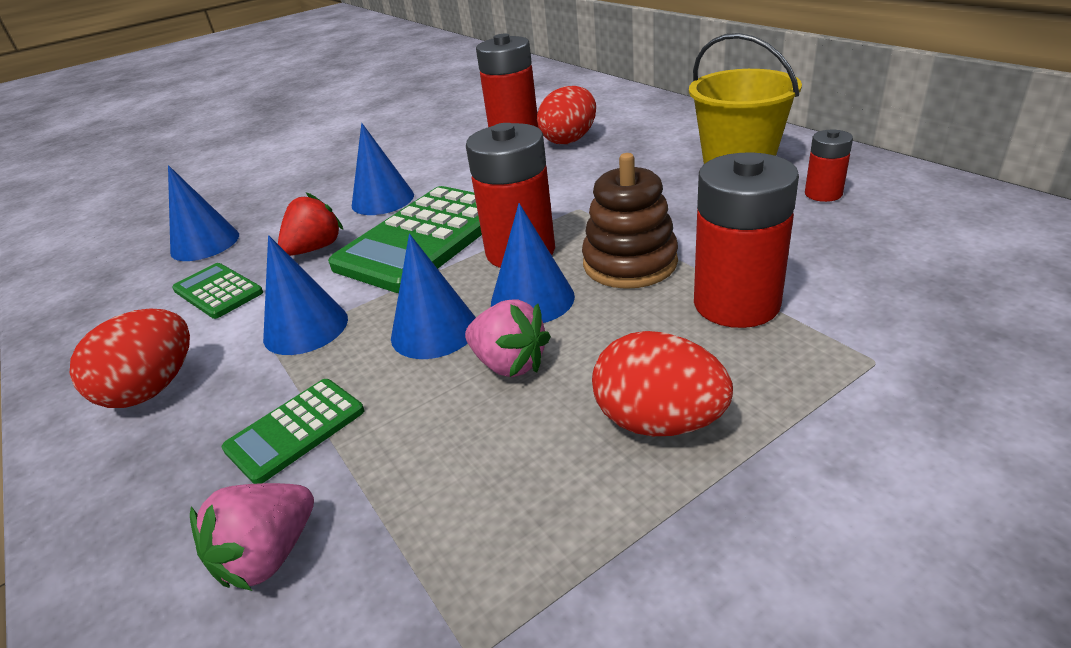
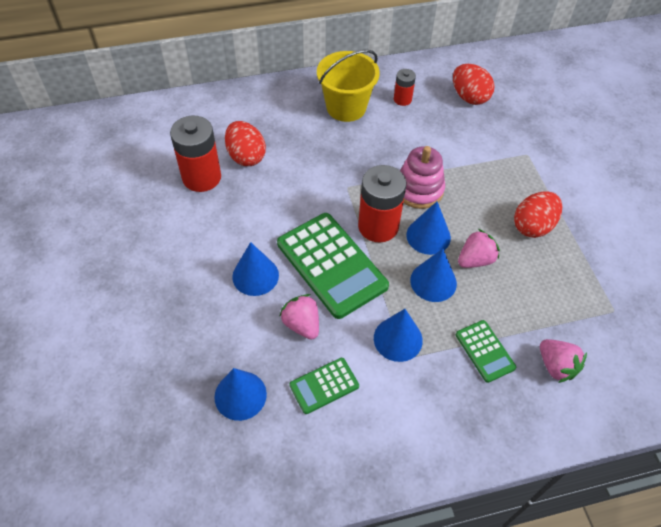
camera: 75 degrees left, 20 degrees up
(153, 388) = (418, 419): red egg -> red egg (469, 97)
(315, 248) = (302, 324): red strawberry -> pink strawberry
(630, 263) = (419, 190): brown stacking toy -> pink stacking toy
(736, 303) = (472, 171): red battery -> none

